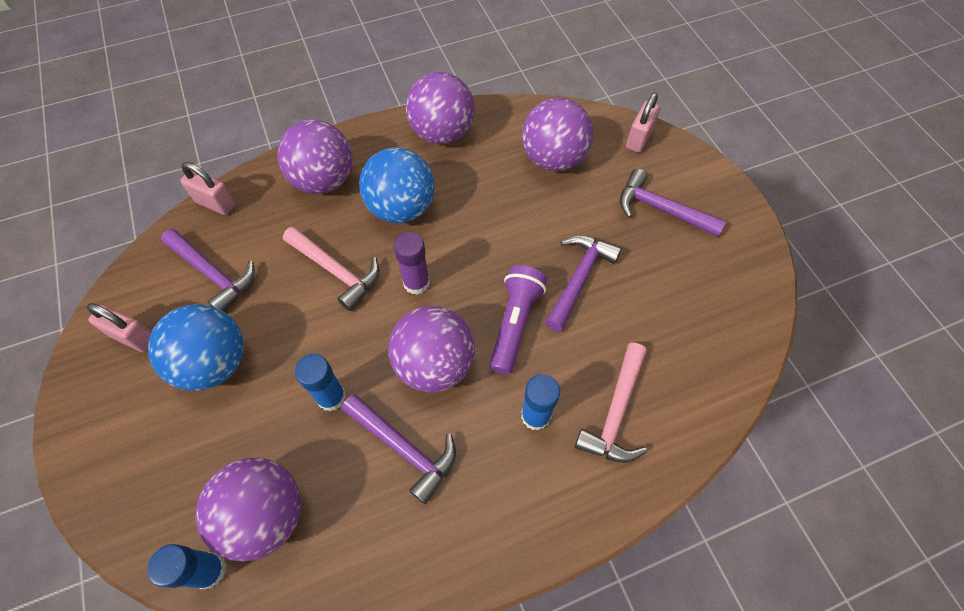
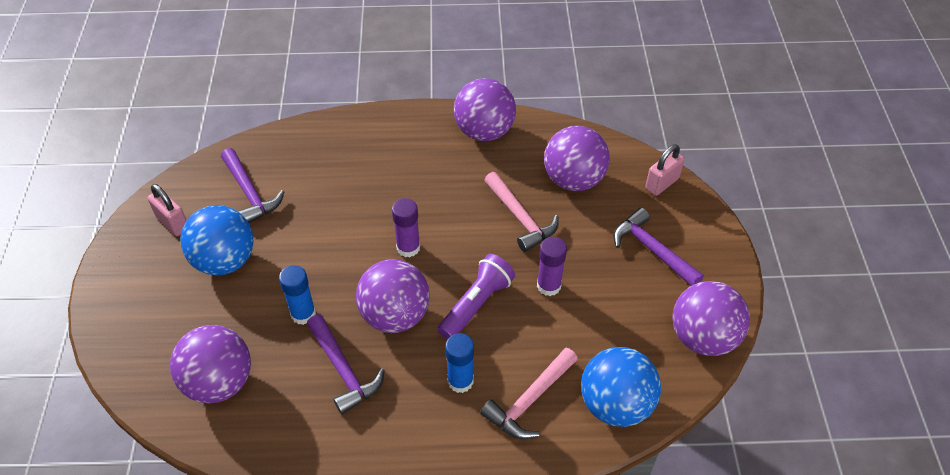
camera: 20 degrees right, 10 degrees down
(209, 570) = (164, 406): blue glue stick -> none
(216, 203) = (273, 138): pink padlock -> none
(324, 180) = (367, 144): purple ball -> purple ball (703, 337)
(336, 271) = (347, 219): pink hammer -> pink hammer (520, 218)
(401, 208) = (422, 184): blue ball -> blue ball (615, 404)
(579, 279) = (549, 286): purple hammer -> purple glue stick

